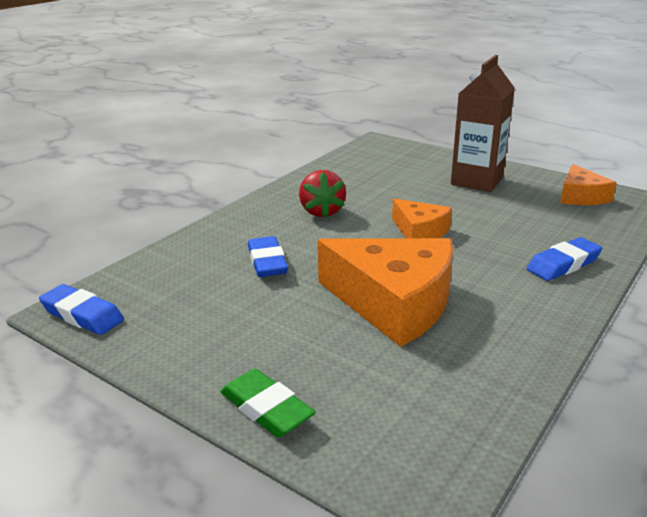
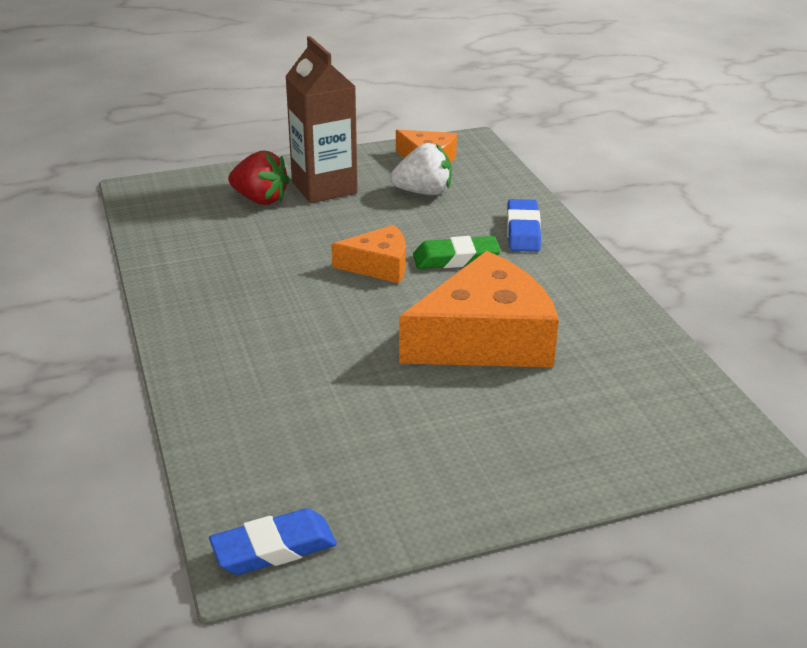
camera: 55 degrees left, 5 degrees up
(266, 409) = (571, 477): green eraser -> green eraser (456, 259)
(267, 262) = (320, 377): blue eraser -> none
(321, 212) = (257, 299): red strawberry -> red strawberry (260, 199)
(537, 211) = (423, 192): none -> white strawberry

